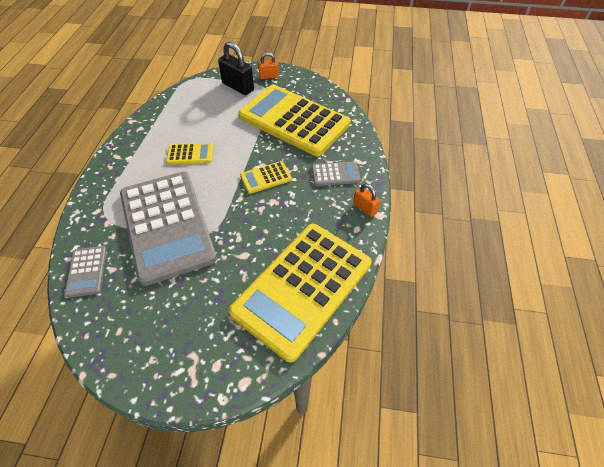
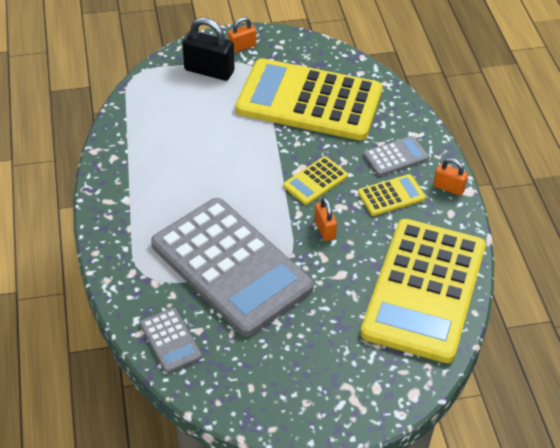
camera: 20 degrees left, 5 degrees down
(190, 154) = (203, 175): yellow calculator -> yellow calculator (391, 195)
(252, 216) = (325, 229): none -> orange padlock

